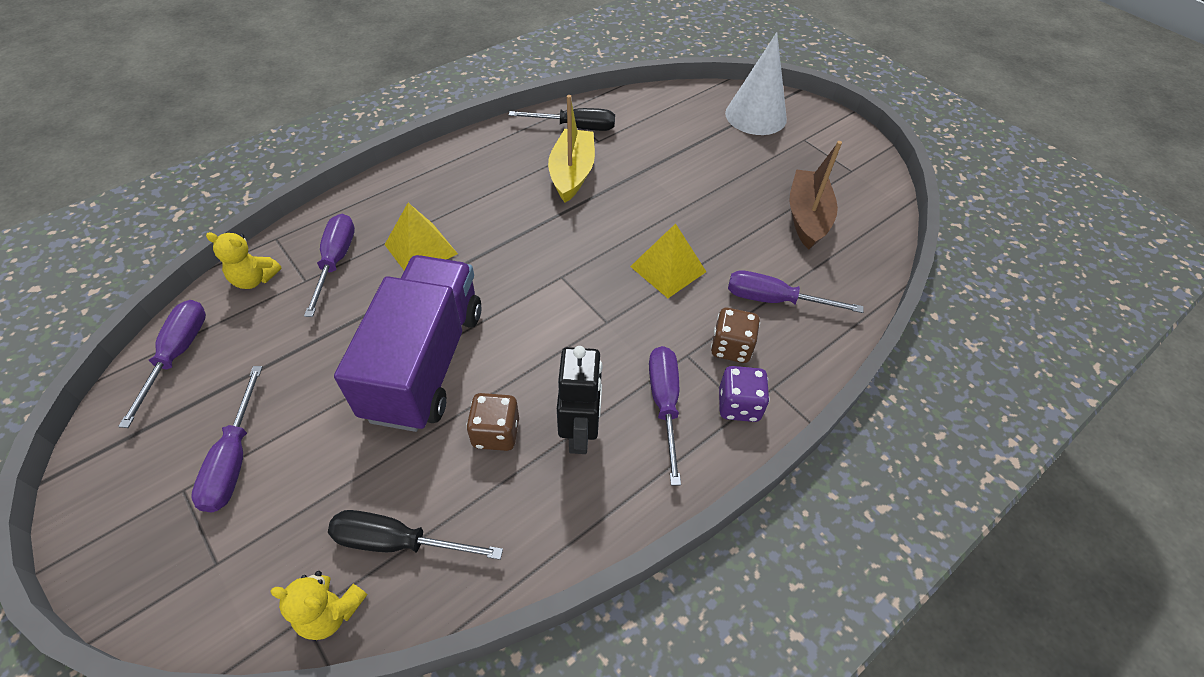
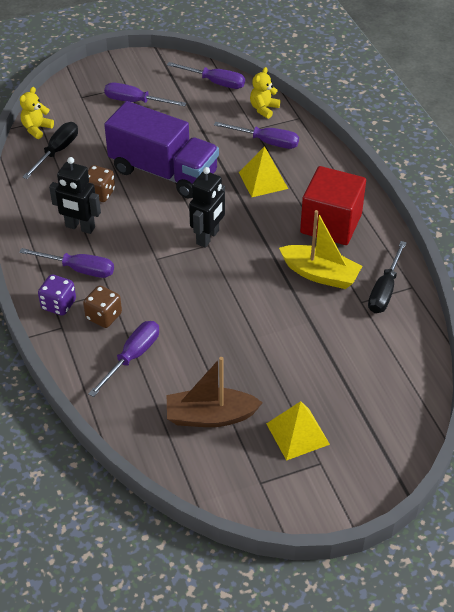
camera: 110 degrees right, 5 degrees down
(487, 177) = (331, 224): none -> red cube
(548, 279) = (208, 237): none -> black robot
(668, 269) = (190, 304): yellow pyramid -> yellow pyramid (297, 433)
(755, 116) = (370, 435): white cone -> none
(807, 217) = (210, 416): brown boat -> brown boat turned 150 degrees clockwise

